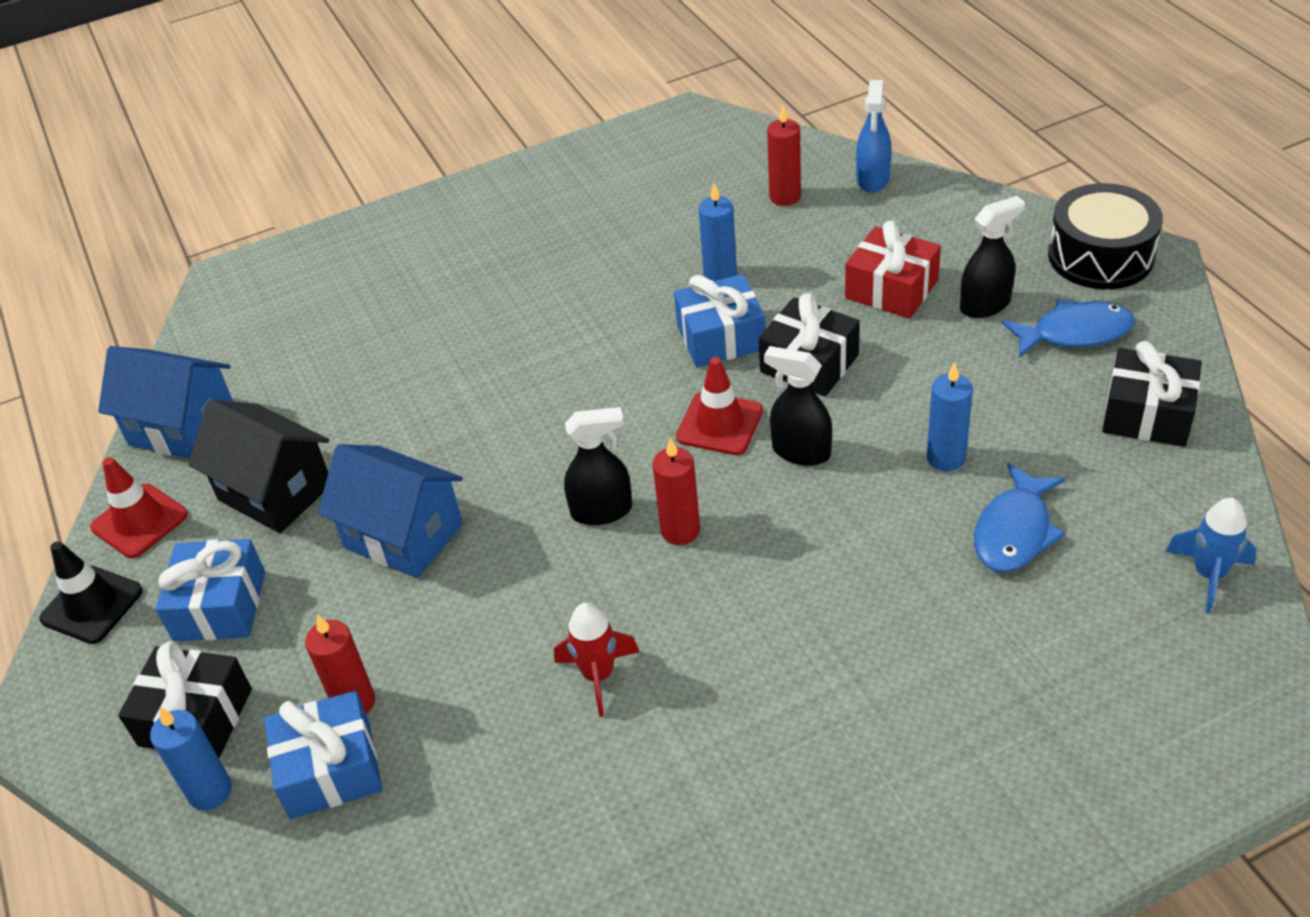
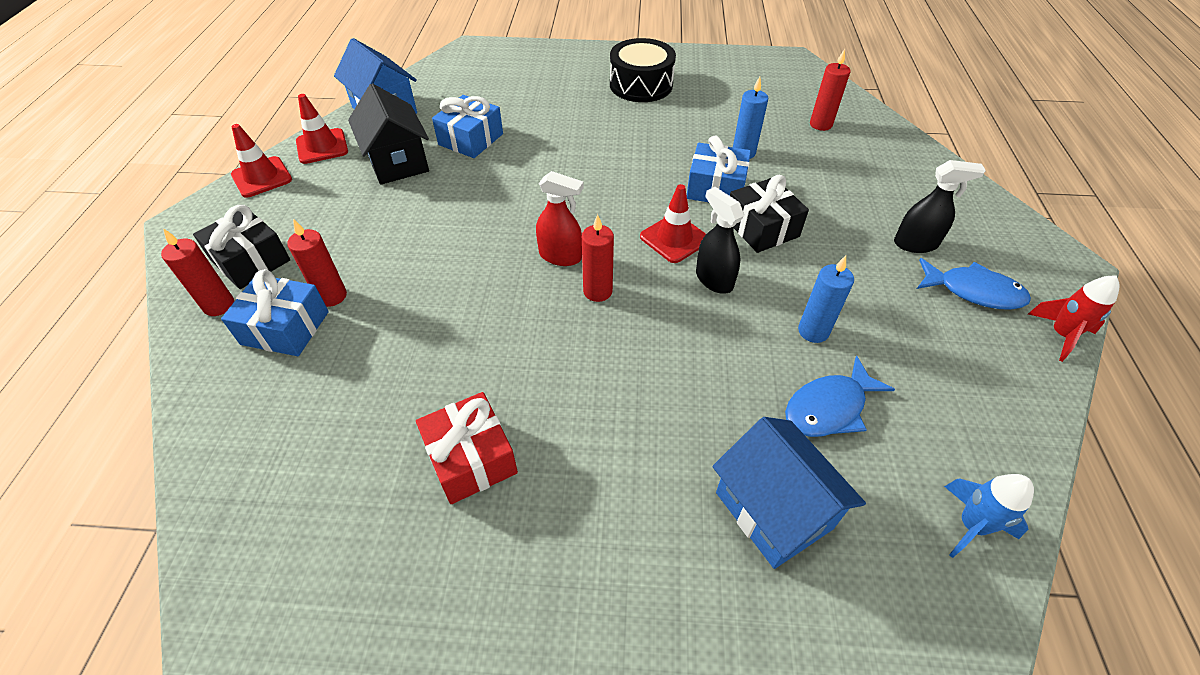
camera: 25 degrees right, 5 degrees up
(92, 605) = (262, 177): black traffic cone -> red traffic cone
(210, 791) = (219, 305): blue candle -> red candle
(219, 606) = (317, 208): blue gift -> blue gift (471, 139)
(403, 536) = (440, 216): blue house -> blue house (773, 510)
(598, 675) = (474, 355): red rocket -> red rocket (1060, 335)
(602, 511) = (560, 256): black spray bottle -> red spray bottle
(872, 179) = (888, 136): blue spray bottle -> none
(891, 289) = (853, 206): red gift -> red gift (471, 458)
(1100, 256) = (1029, 248): black drum -> black drum (641, 85)
(1147, 414) = (996, 375): black gift -> none

